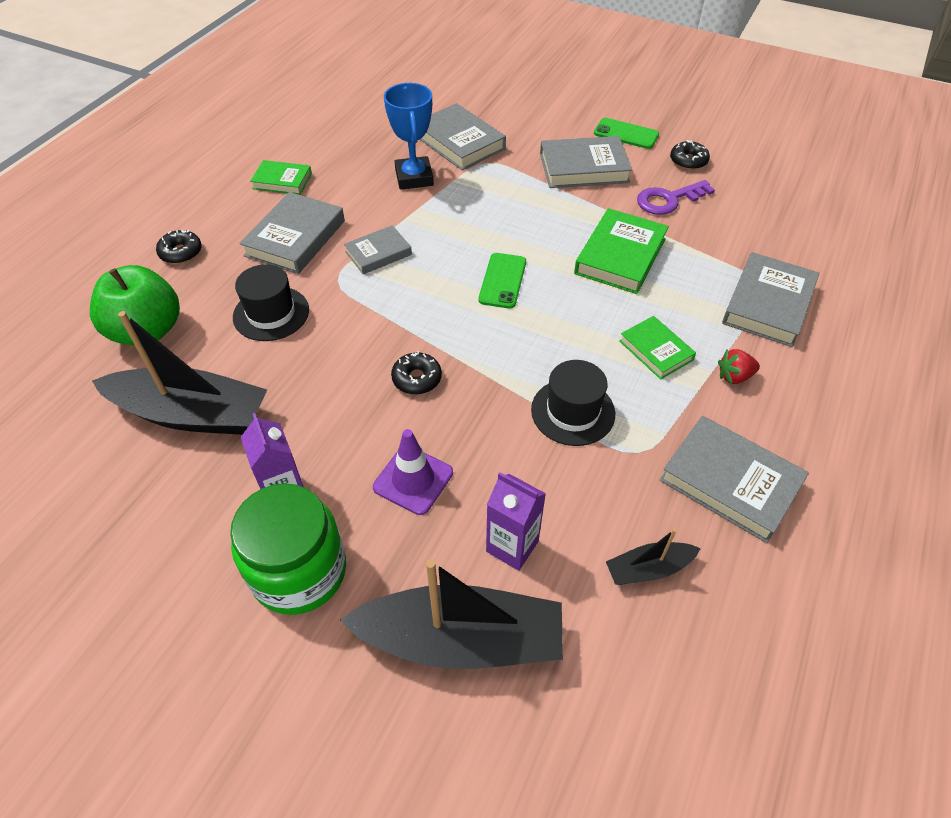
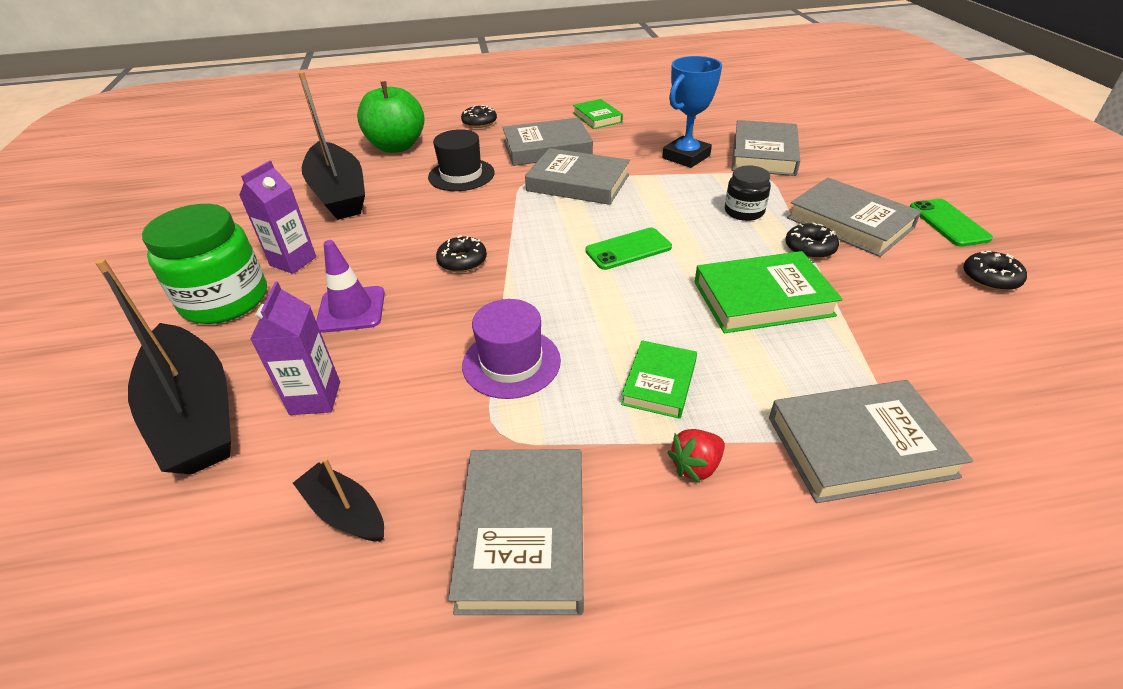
camera: 55 degrees right, 10 degrees down
(378, 253) = (578, 183): grey book -> grey book, size x1.64
(520, 200) = (744, 211): none -> black jar
(573, 411) = (511, 363): black hat -> purple hat
(591, 202) = (809, 248): none -> black donut
(668, 200) = (901, 292): purple key -> none
(734, 376) = (696, 466): red strawberry -> red strawberry turned 75 degrees counterclockwise

